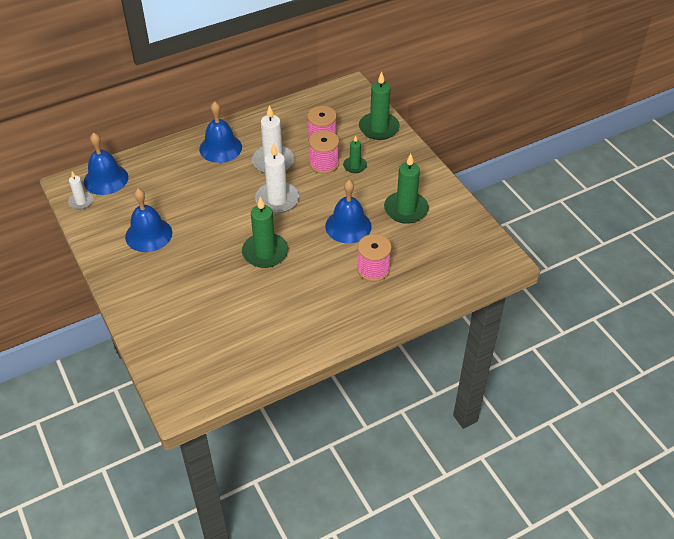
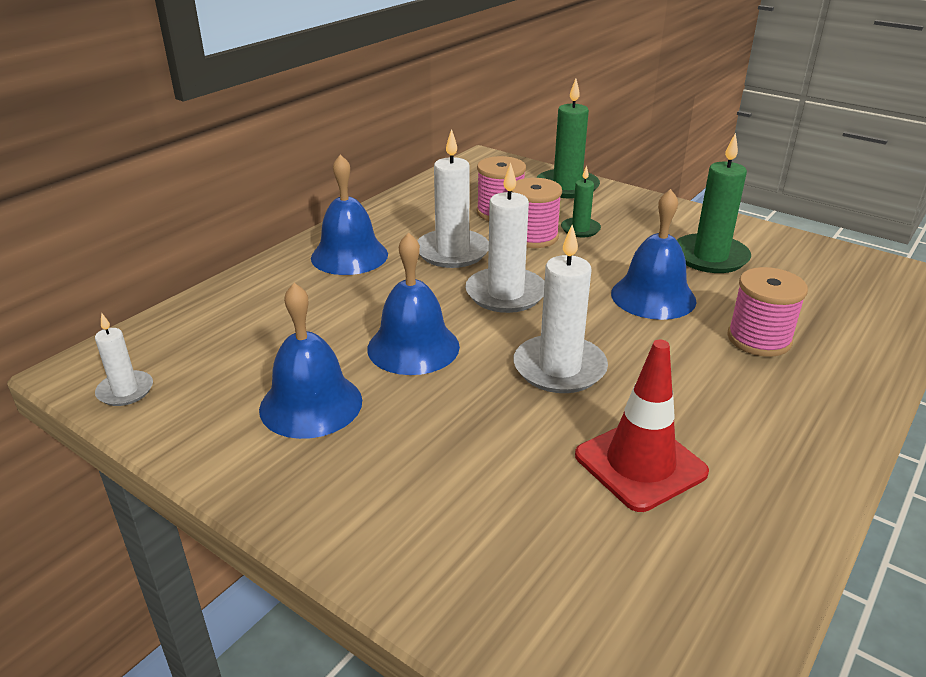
camera: 25 degrees left, 15 degrees down
(106, 179) = (160, 344): blue bell -> blue bell (413, 347)
(256, 310) = (640, 464): none -> red traffic cone
(265, 252) = (559, 368): green candle -> white candle

